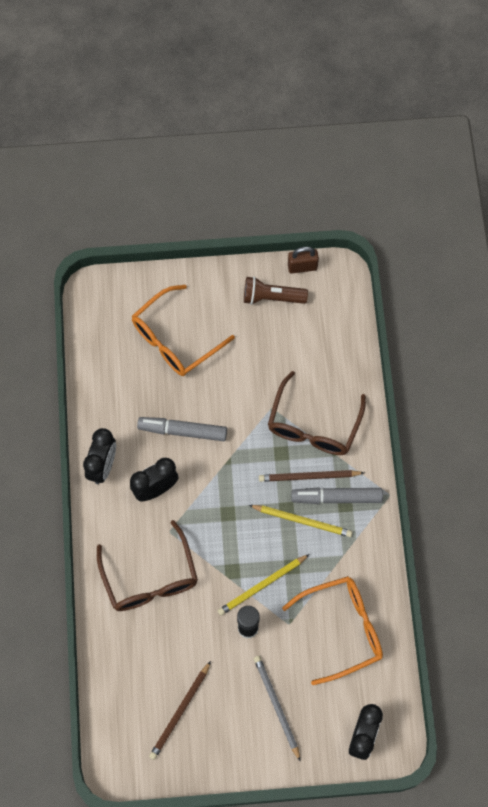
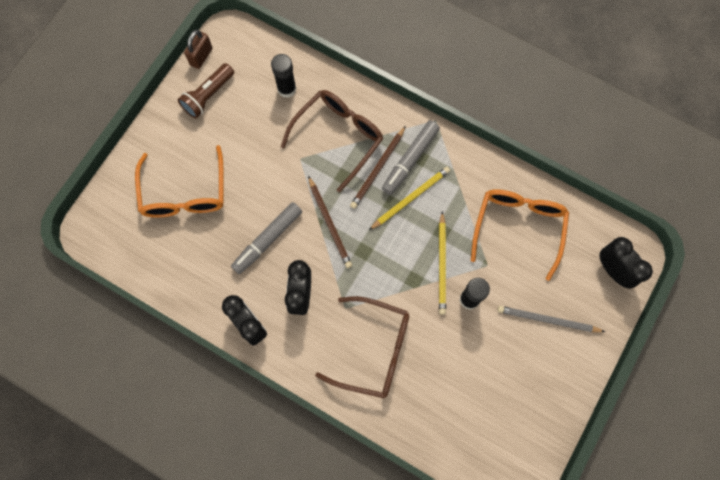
camera: 55 degrees left, 5 degrees up
(180, 712) = (503, 401): brown pencil -> brown pencil (330, 223)
(313, 425) = (338, 137): brown glasses -> brown glasses turned 105 degrees counterclockwise
(325, 354) = (286, 89): none -> black glue stick

